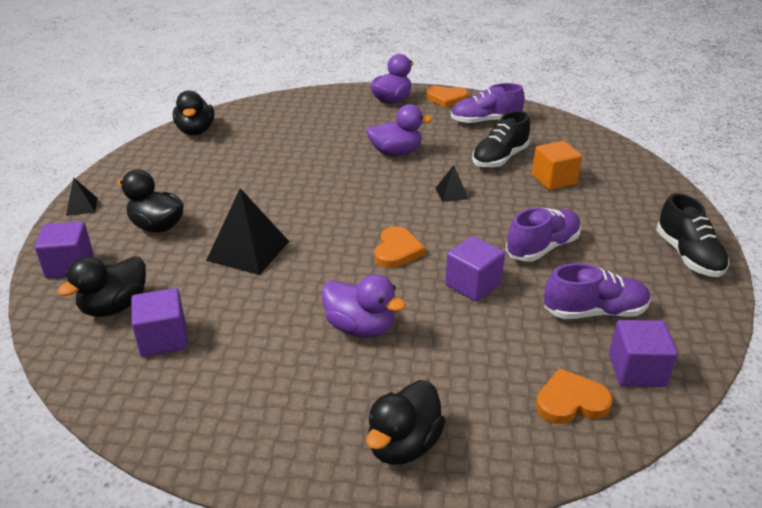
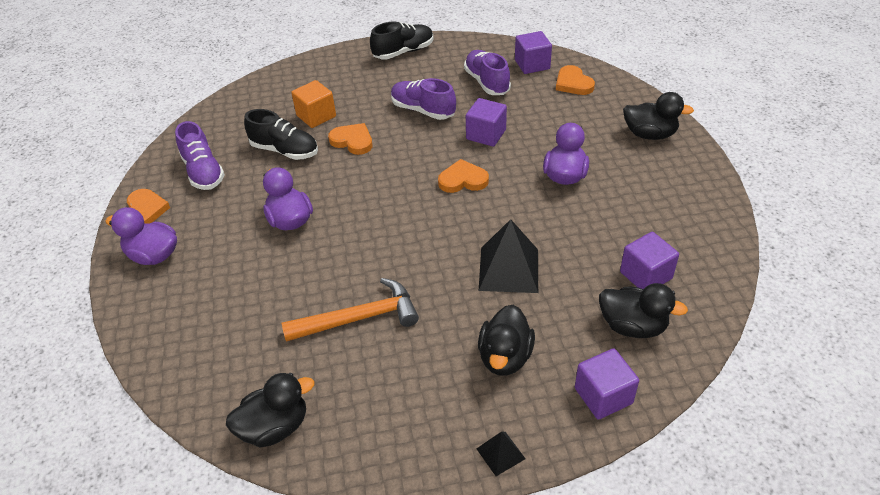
camera: 105 degrees left, 10 degrees up
(259, 169) = (359, 318): none -> orange hammer
(451, 193) = (359, 168): black pyramid -> none
(499, 195) = (352, 141): none -> orange heart

